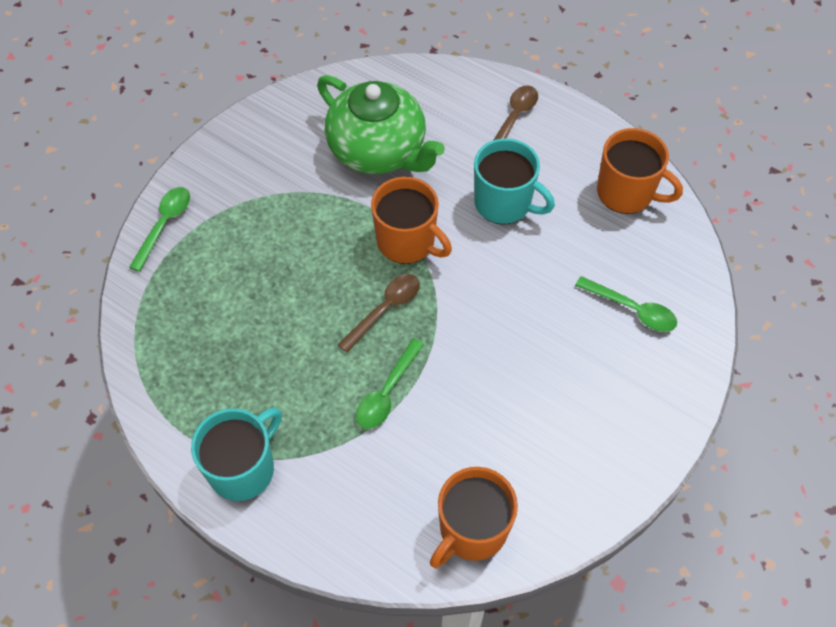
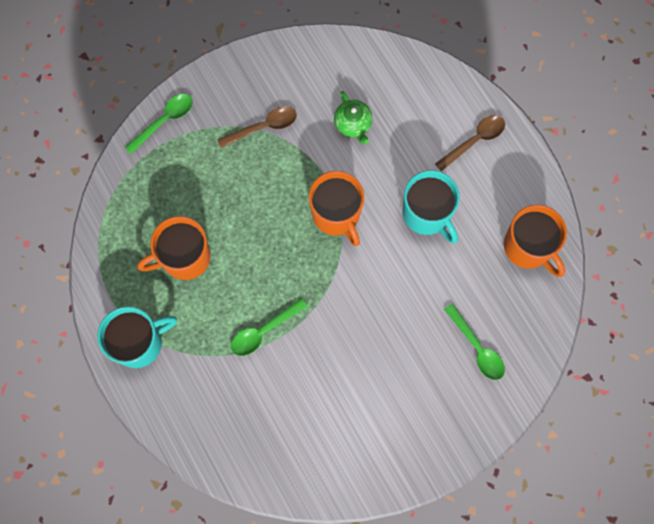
camera: 25 degrees right, 15 degrees up
(378, 150) = (353, 124): green teapot -> green teapot, size x0.46
(385, 309) = (293, 264): brown spoon -> brown spoon (263, 127)
(471, 530) = (272, 461): orange mug -> orange mug (184, 258)

